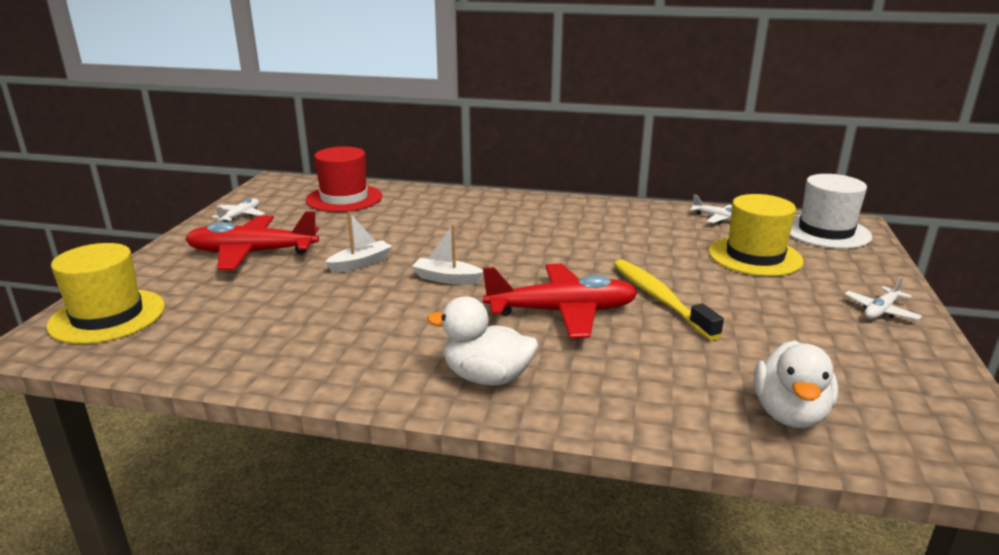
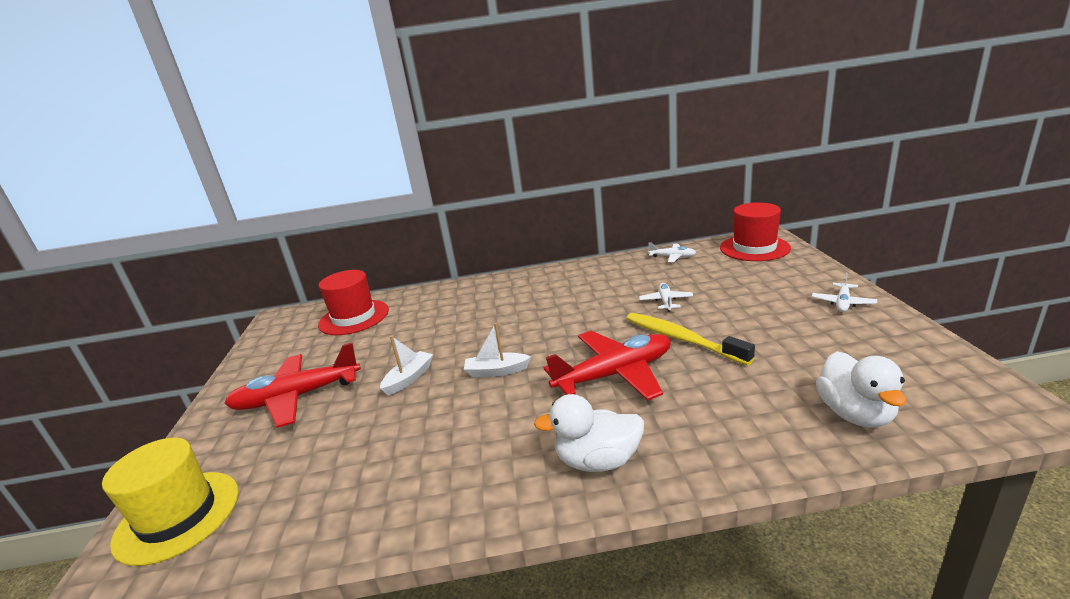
camera: 15 degrees left, 0 degrees up
(240, 216) = (263, 361): white plane -> white plane (666, 301)
(754, 256) = (722, 282): yellow hat -> none
(825, 231) = (754, 248): white hat -> red hat

